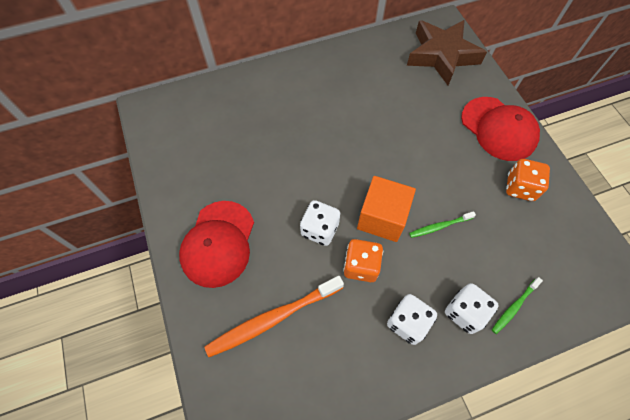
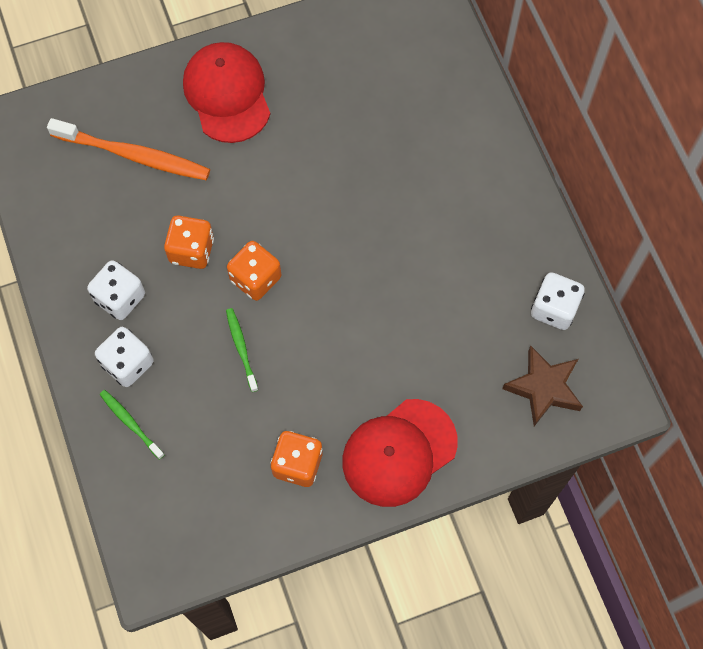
camera: 90 degrees right, 5 degrees up
(218, 243) = (227, 94): red cap -> red cap turned 60 degrees clockwise
(272, 318) = (134, 155): orange toothbrush -> orange toothbrush turned 135 degrees clockwise
(319, 229) = (241, 204): white dice -> white dice (554, 309)
(382, 218) = (255, 278): orange cube -> orange dice
(442, 55) = (543, 388): brown star -> brown star, size x0.66

